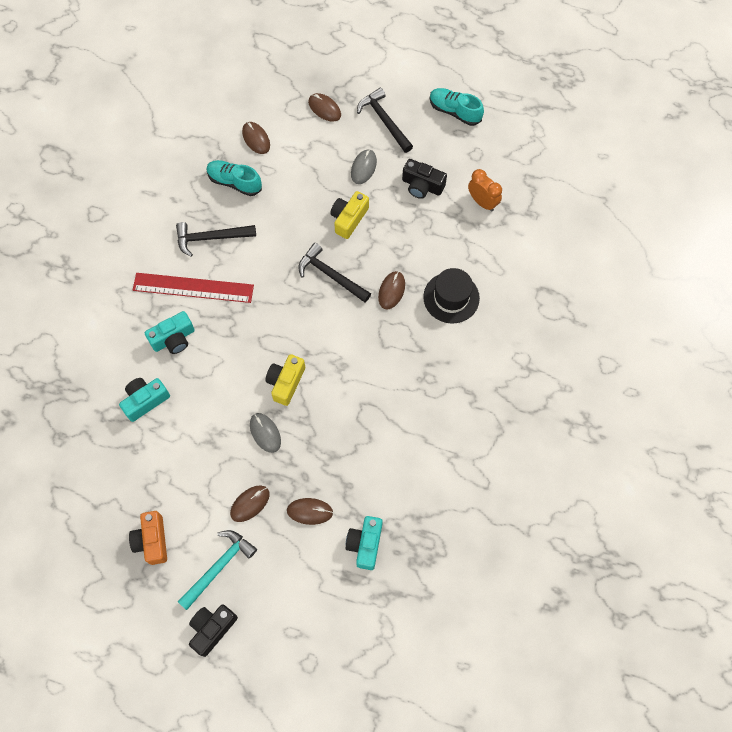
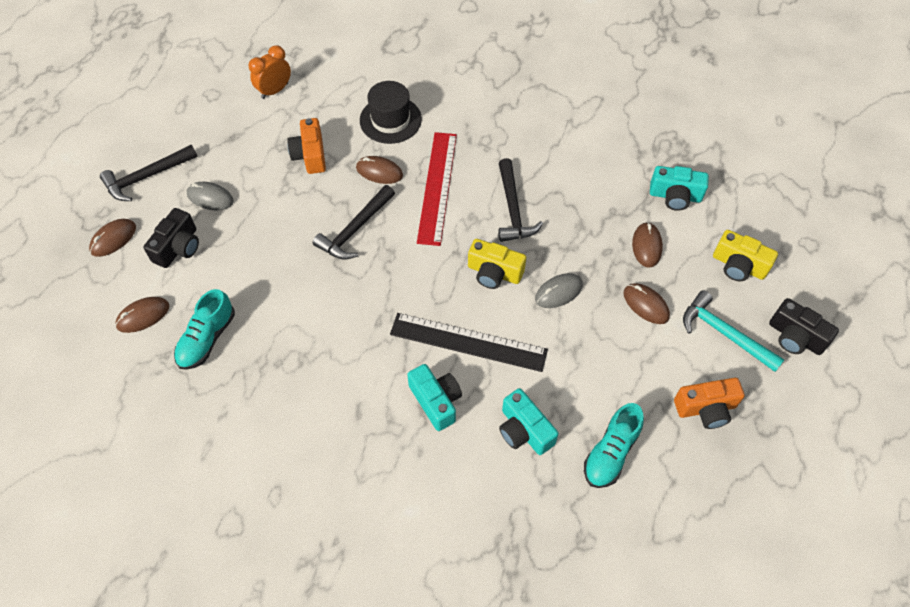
camera: 90 degrees left, 10 degrees down
(193, 288) = (362, 382): red ruler -> red ruler (437, 187)
(211, 238) = (289, 364): black hammer -> black hammer (513, 209)
(222, 362) = (468, 342): none -> black ruler
(349, 219) = (280, 212): yellow camera -> yellow camera (738, 266)
(409, 236) = (310, 155): none -> orange camera
(422, 186) = (245, 142): black camera -> black camera (178, 247)
(454, 111) = (149, 111): turquoise shoe -> turquoise shoe (611, 452)

